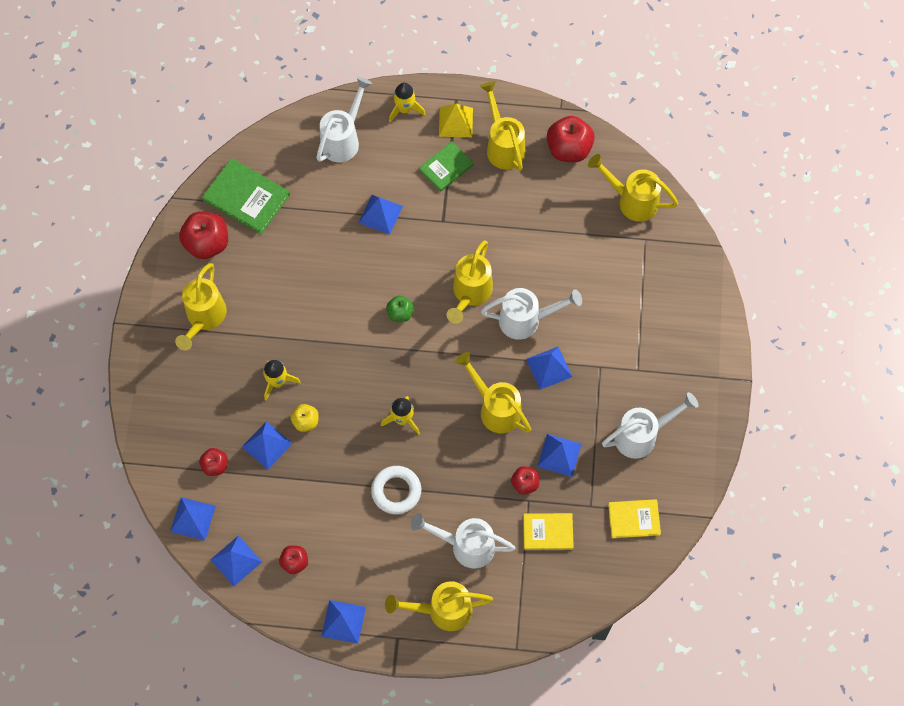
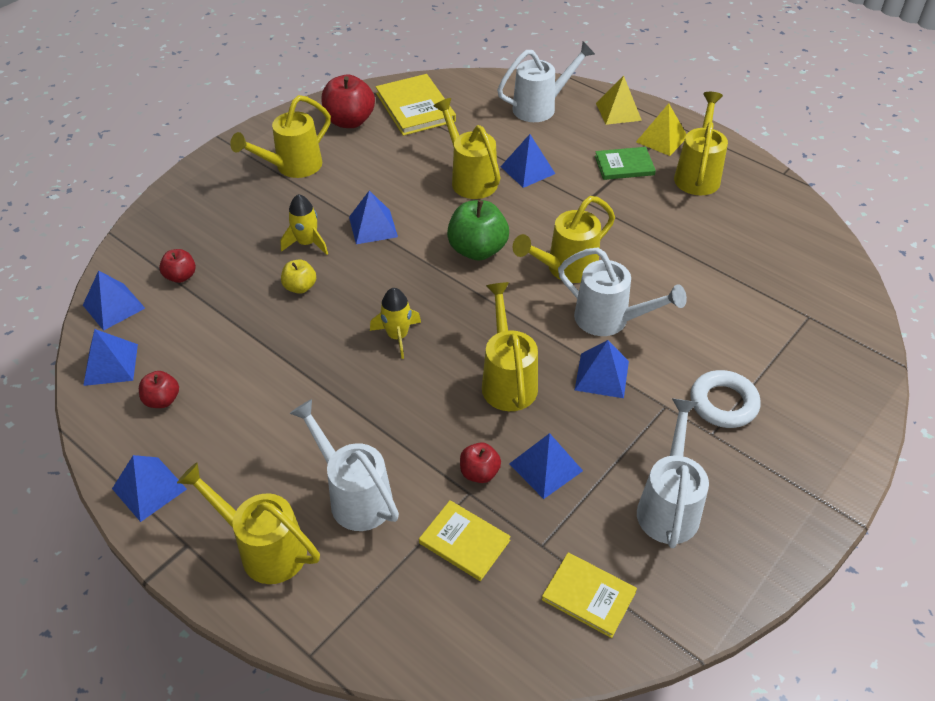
camera: 35 degrees right, 20 degrees down
(246, 197) = (415, 107): green book -> yellow book
(267, 445) = (244, 286): blue pyramid -> blue pyramid (373, 226)
(396, 491) = (329, 396): white ring -> white ring (723, 403)
(400, 313) = (477, 250): green apple -> green apple, size x1.81
(405, 109) = (618, 111): yellow rocket -> yellow pyramid
(568, 149) = (769, 206): red apple -> none
(632, 201) = (815, 277): yellow watering can -> yellow watering can (470, 179)
(642, 435) = (668, 505): white watering can -> white watering can turned 90 degrees counterclockwise

